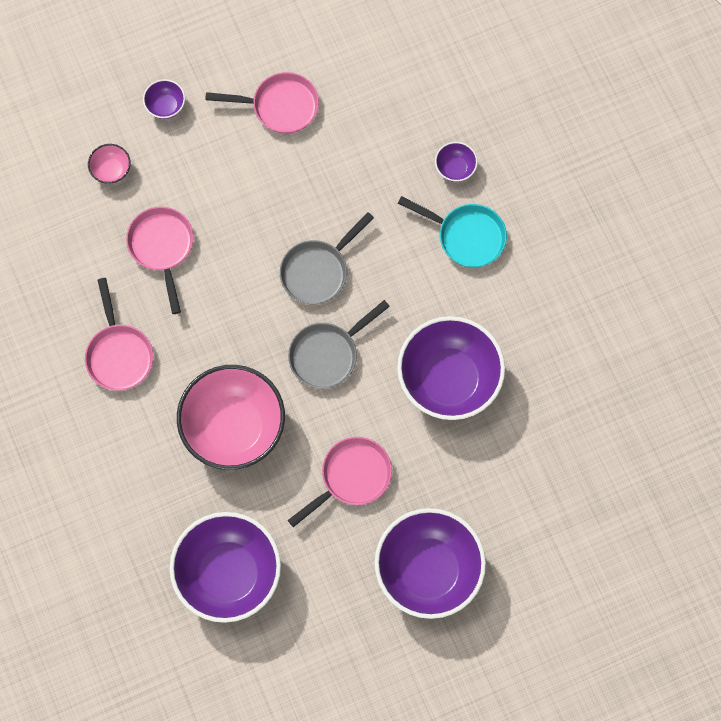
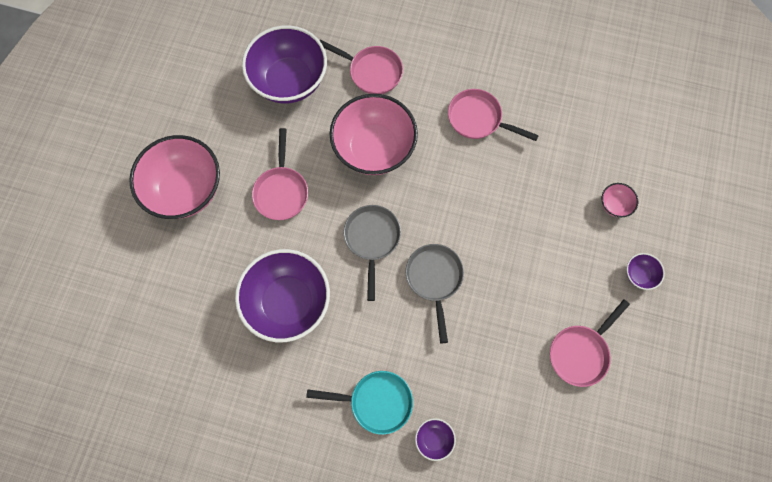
camera: 130 degrees right, 0 degrees up
(162, 248) = (531, 195): pink pan -> pink pan (372, 72)
(428, 570) = (186, 189): purple bowl -> pink bowl
(466, 236) = (376, 401): turquoise pan -> turquoise pan turned 150 degrees counterclockwise

